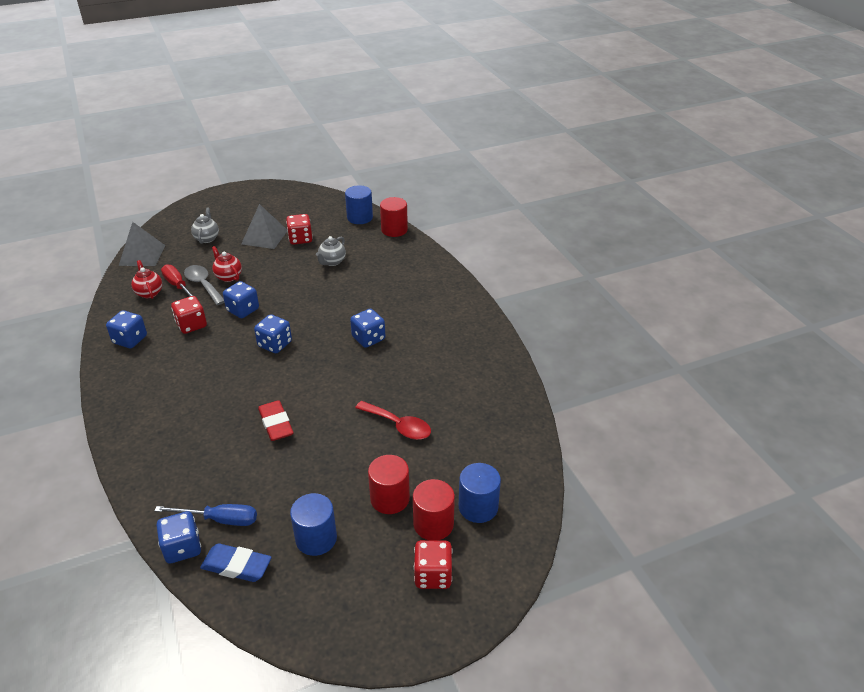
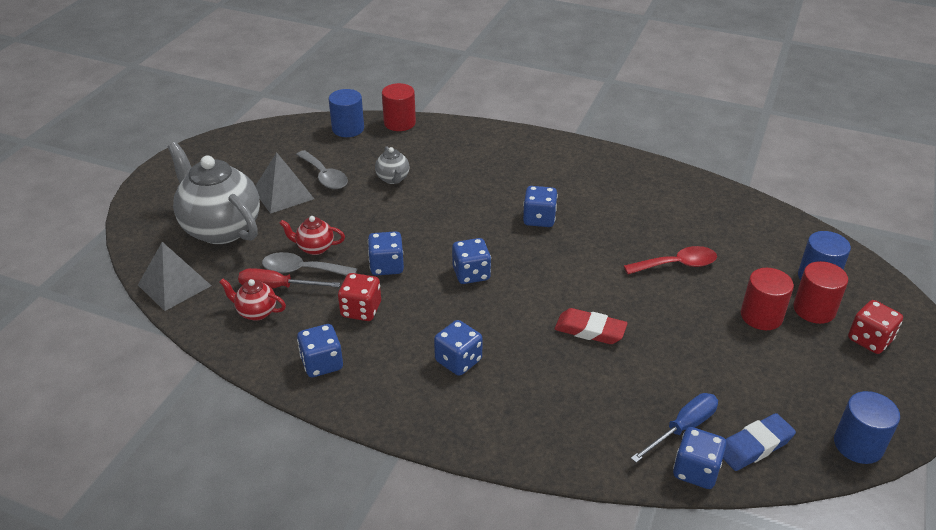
camera: 45 degrees left, 0 degrees up
(185, 386) = (458, 361): none -> blue dice
(207, 238) = (221, 229): grey teapot -> grey teapot, size x2.23
(300, 239) = (324, 176): red dice -> grey spoon
(316, 538) = (767, 381): blue cylinder -> blue cylinder (858, 445)

